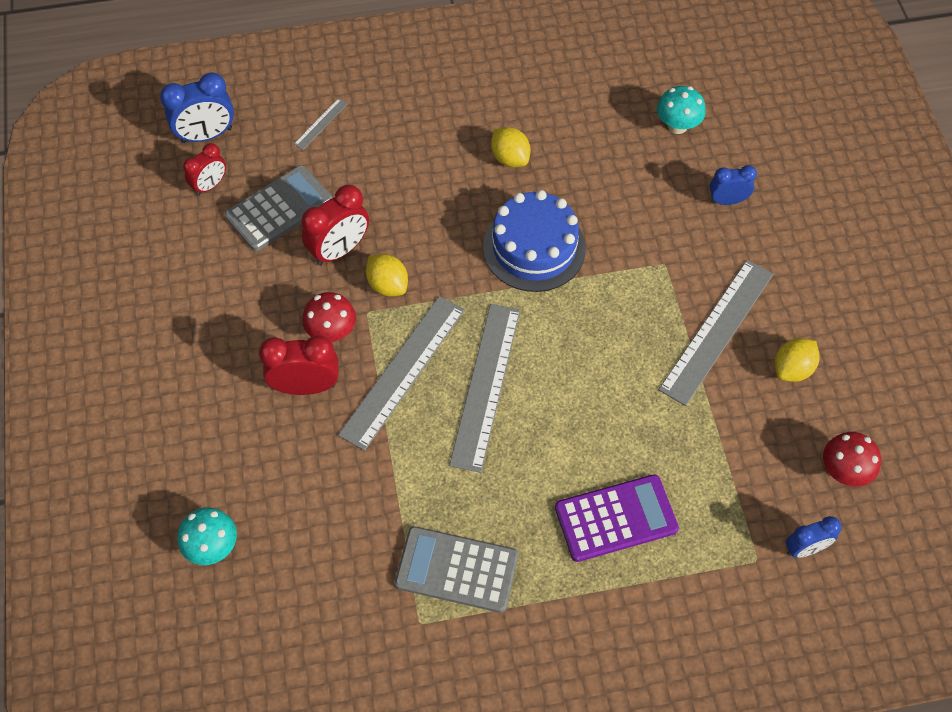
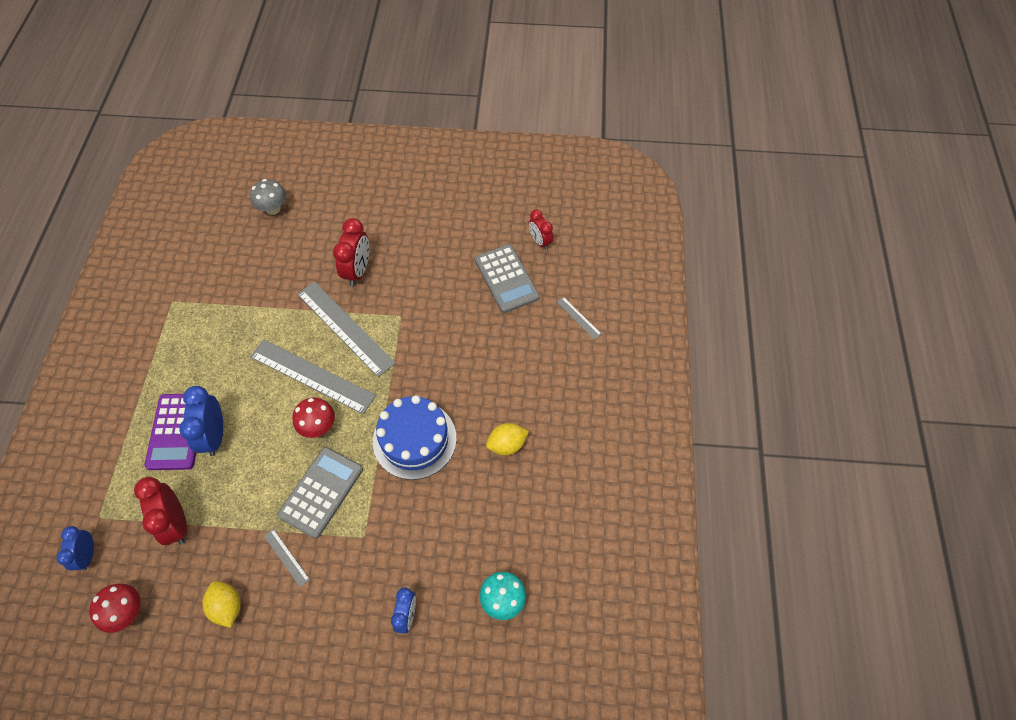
camera: 105 degrees right, 0 degrees up
(206, 135) = (586, 245): blue clock -> blue clock (215, 436)
(213, 546) = (273, 209): turquoise mushroom -> grey mushroom
(332, 332) = (393, 292): red mushroom -> red mushroom (318, 426)
(339, 250) = (458, 309): red clock -> red clock (177, 523)
(388, 285) = (417, 333): yellow lemon -> none
(457, 569) = (193, 328): grey calculator -> grey calculator (321, 492)
(717, 331) = (286, 557): grey ruler -> grey ruler, size x0.44

